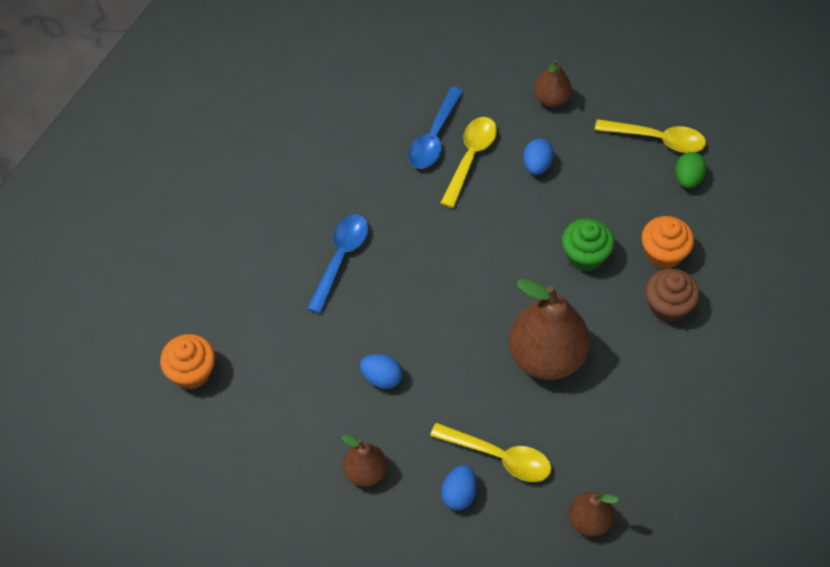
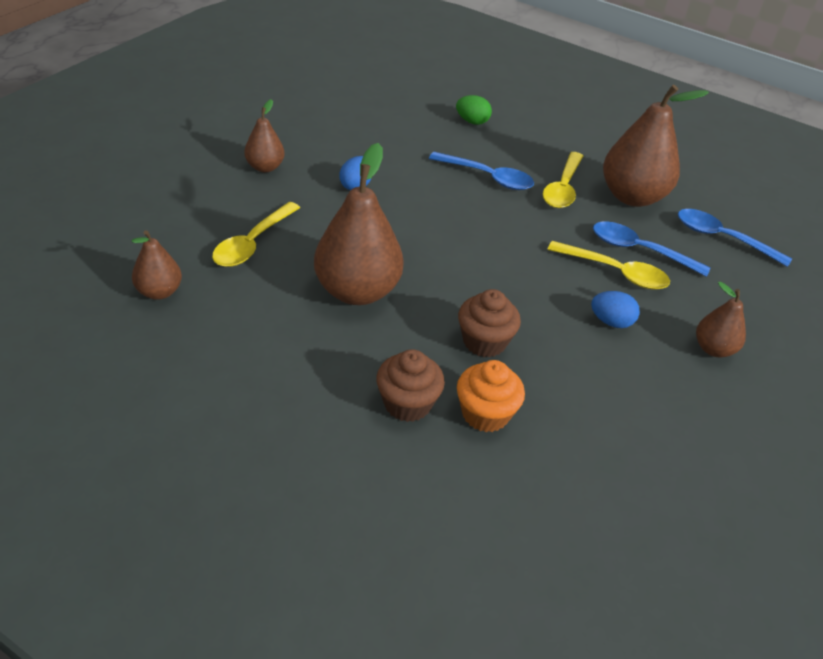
camera: 90 degrees right, 15 degrees down
(191, 372) = (382, 98): orange cupcake -> none
(349, 136) = (632, 197): none -> brown pear
(401, 72) = (722, 238): none -> blue spoon
(459, 494) = (223, 214): blue egg -> none
(585, 256) = (484, 342): green cupcake -> brown cupcake
(657, 139) = (668, 442): yellow spoon -> yellow spoon (563, 188)
(688, 179) = (606, 463): green egg -> green egg (472, 121)

